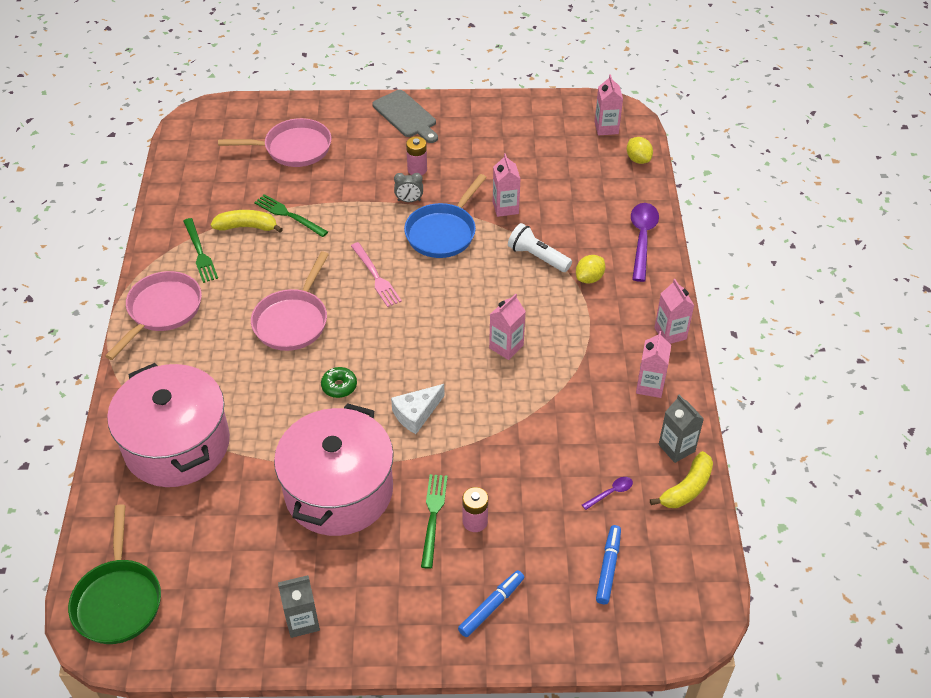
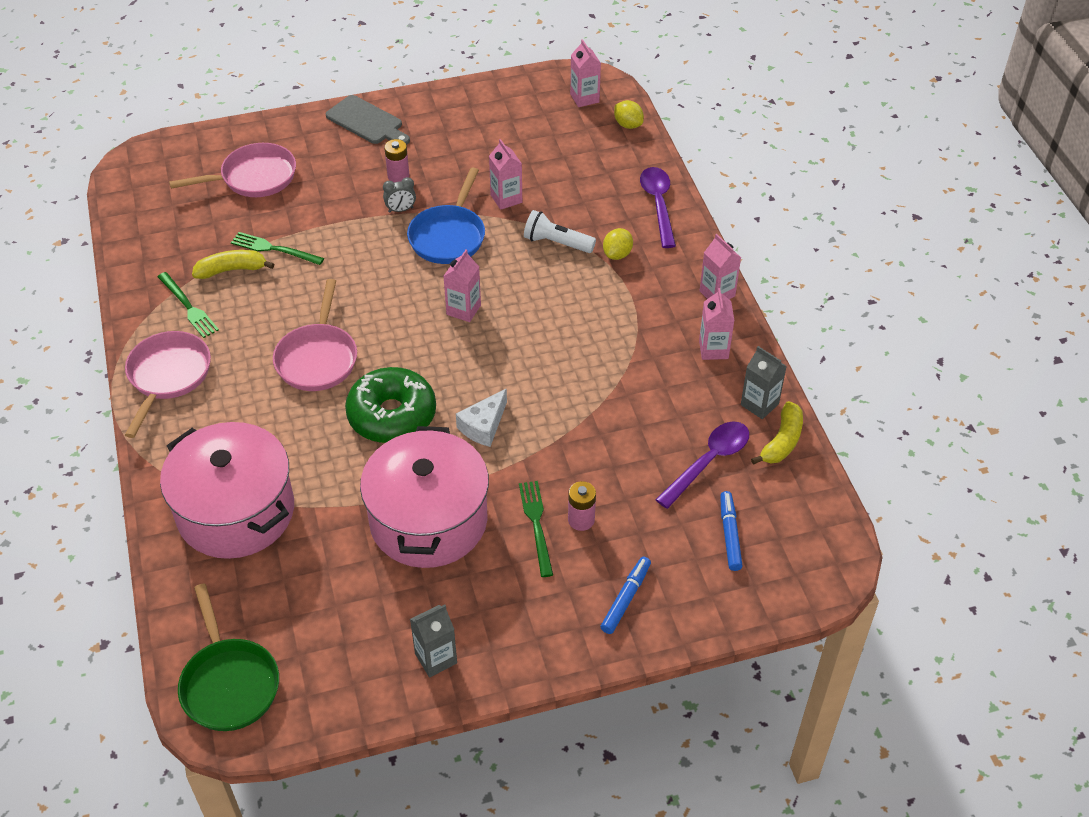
camera: 15 degrees left, 0 degrees up
(339, 386) = (392, 415): green donut -> green donut, size x2.28
(375, 276) = (392, 295): pink fork -> none
(506, 347) = (554, 340): pink carton -> pink carton (463, 310)
(610, 492) = (708, 462): purple spoon -> purple spoon, size x2.09

